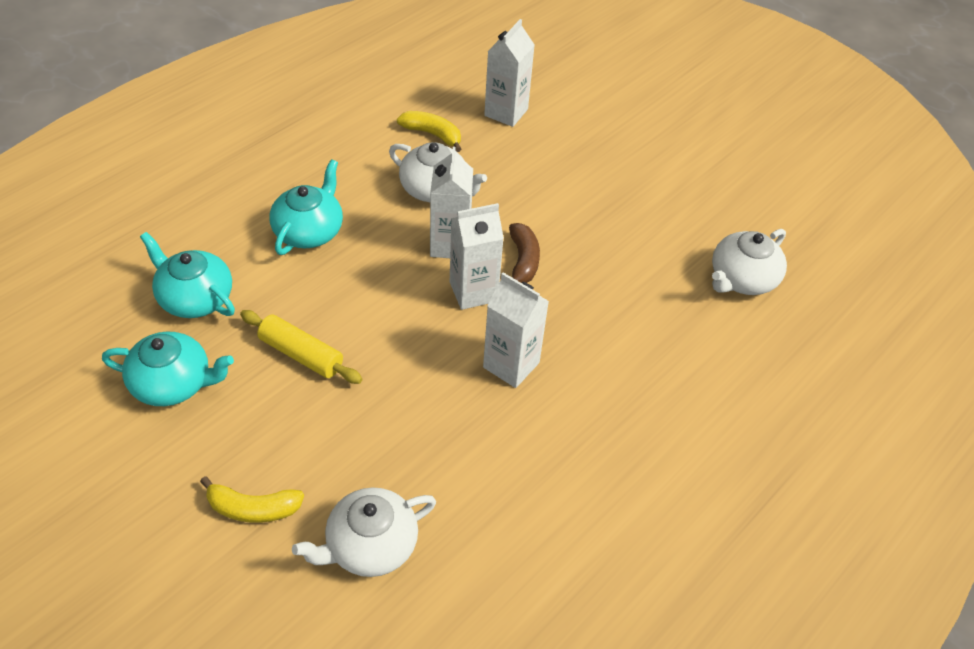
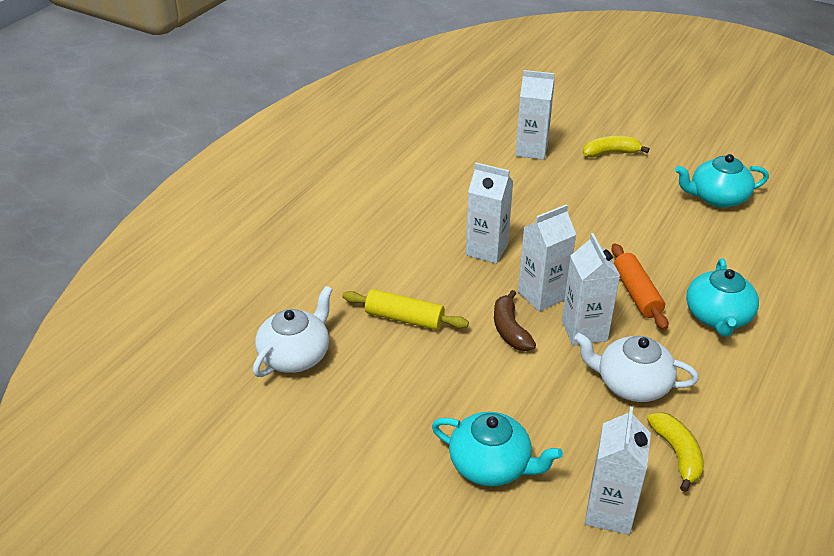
camera: 170 degrees right, 10 degrees down
(195, 298) = (757, 248): turquoise teapot -> turquoise teapot (491, 465)
(301, 354) = (646, 228): yellow rolling pin -> yellow rolling pin (404, 318)
(370, 545) = (531, 150): white teapot -> white carton
(372, 272) = (636, 293): none -> orange rolling pin
(432, 134) = (677, 454): yellow banana -> yellow banana turned 120 degrees counterclockwise

